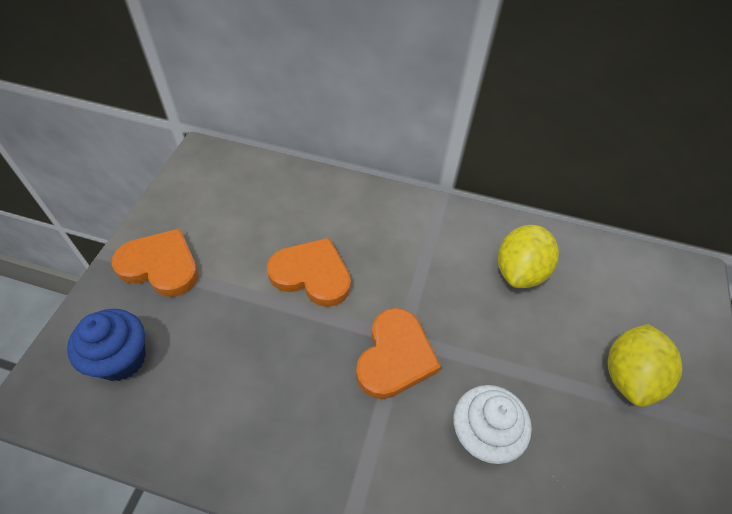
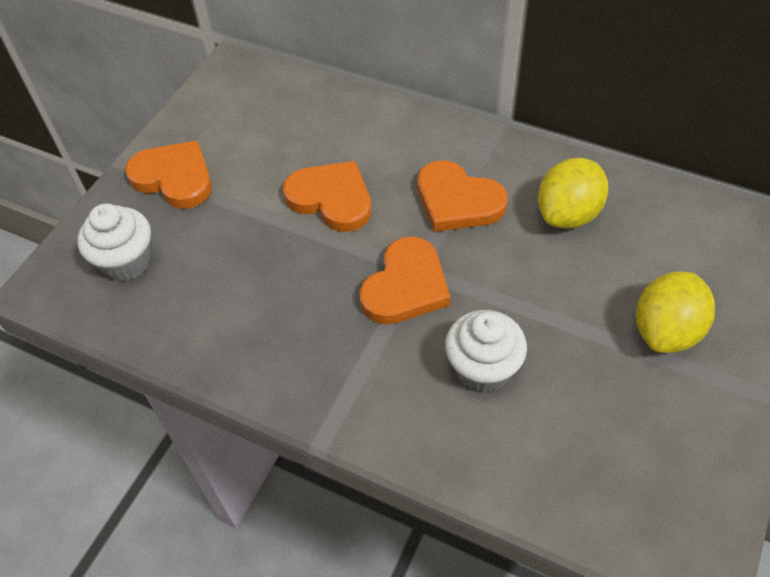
camera: 15 degrees right, 0 degrees up
(121, 359) = (126, 262): blue cupcake -> white cupcake
(424, 267) = (457, 201): none -> orange heart

